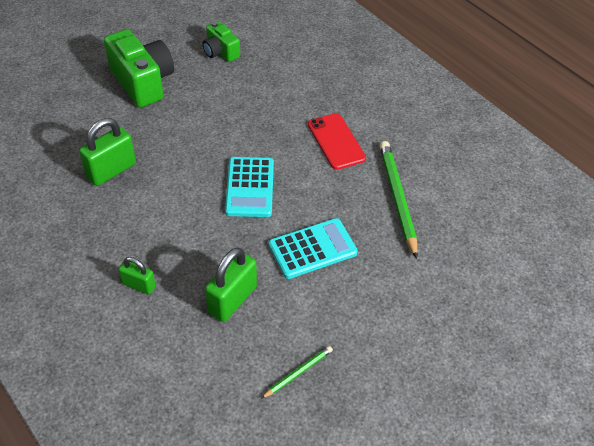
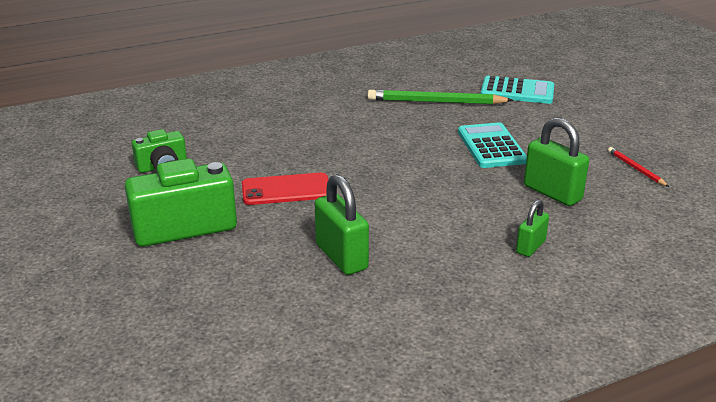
camera: 75 degrees left, 20 degrees down
(250, 187) = (400, 170): turquoise calculator -> turquoise calculator (517, 91)
(298, 373) = (636, 169): green pencil -> red pencil
(336, 141) = (350, 119): red phone -> red phone (286, 190)

